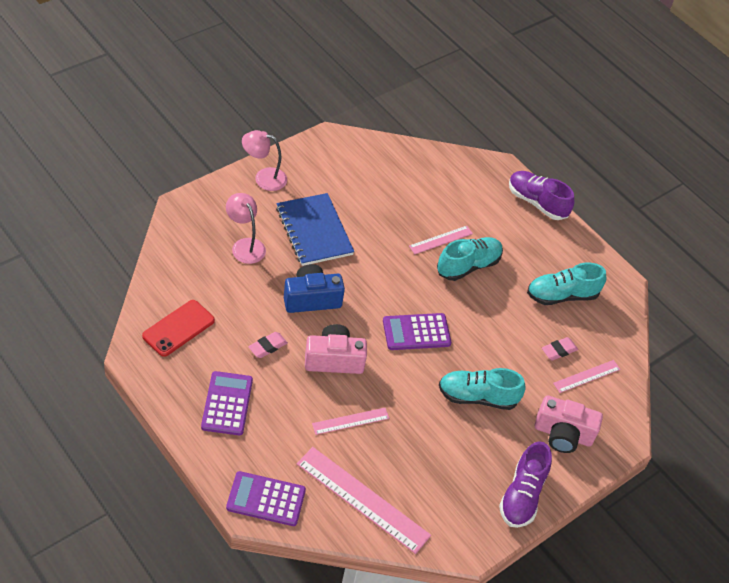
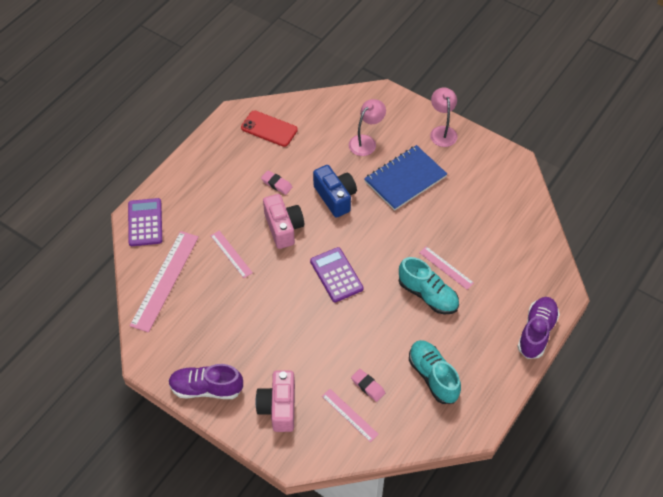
camera: 80 degrees right, 5 degrees up
(227, 403) = (216, 176): purple calculator -> none
(477, 397) = (290, 334): turquoise shoe -> none

